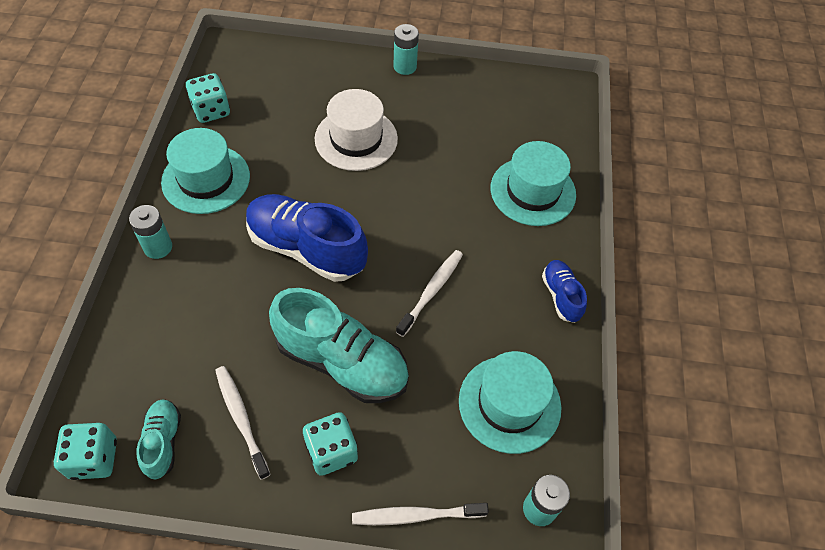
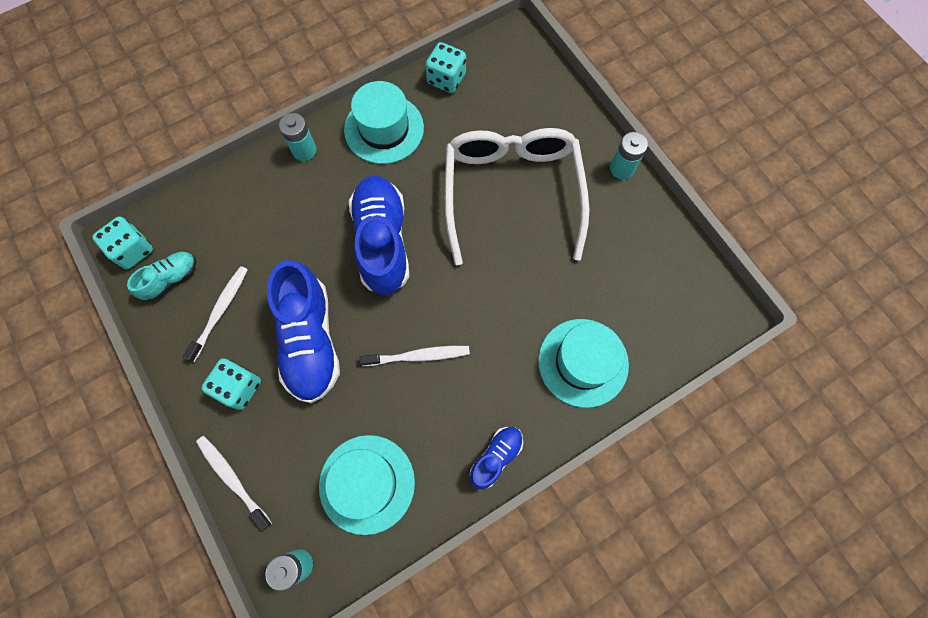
camera: 55 degrees right, 15 degrees up
(342, 362) = (310, 340): turquoise shoe -> blue shoe
(356, 139) = (512, 193): white hat -> white glasses

